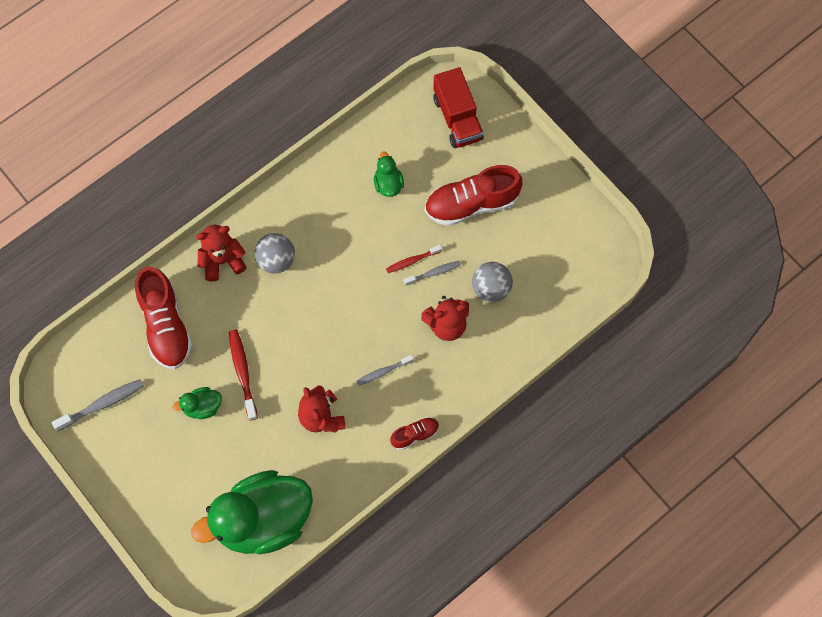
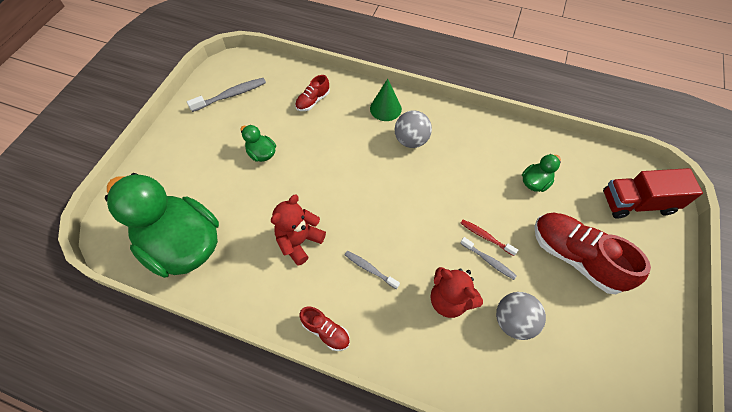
camera: 60 degrees right, 10 degrees down
(102, 404) = (231, 95): grey toothbrush -> grey toothbrush turned 60 degrees counterclockwise
(166, 325) = (313, 101): red shoe -> red shoe, size x0.50
(222, 261) = (385, 108): red teddy bear -> green cone
(242, 372) = (305, 165): red toothbrush -> none
(457, 118) = (637, 203): red truck -> red truck turned 45 degrees clockwise

